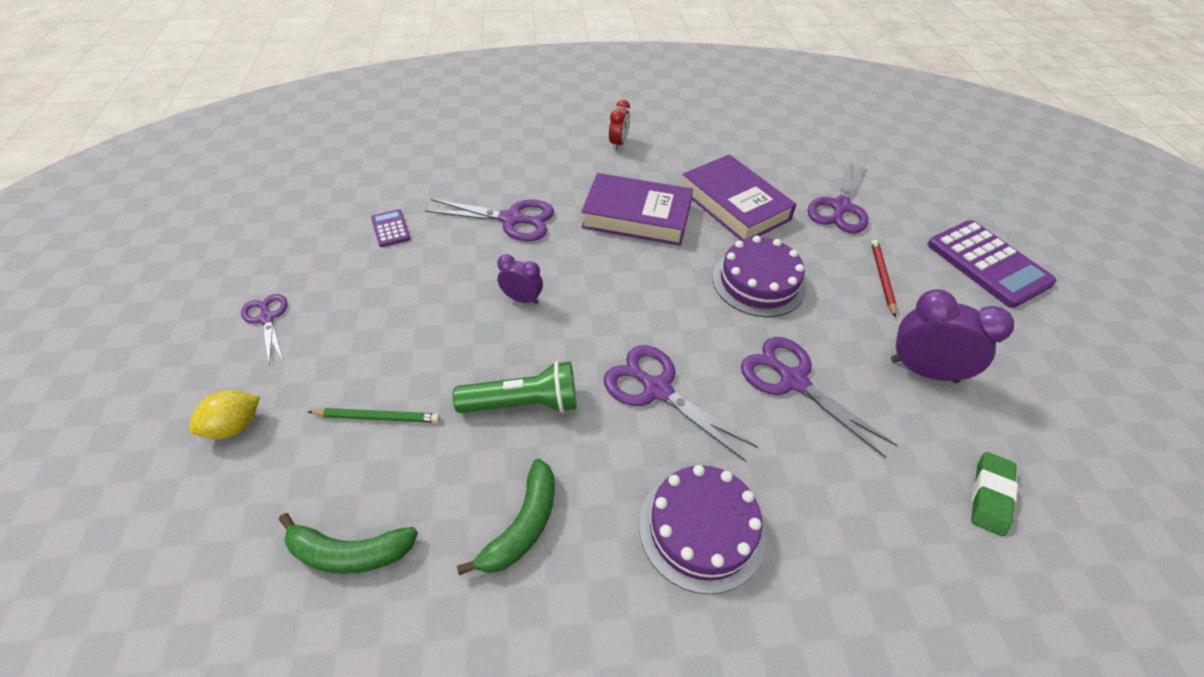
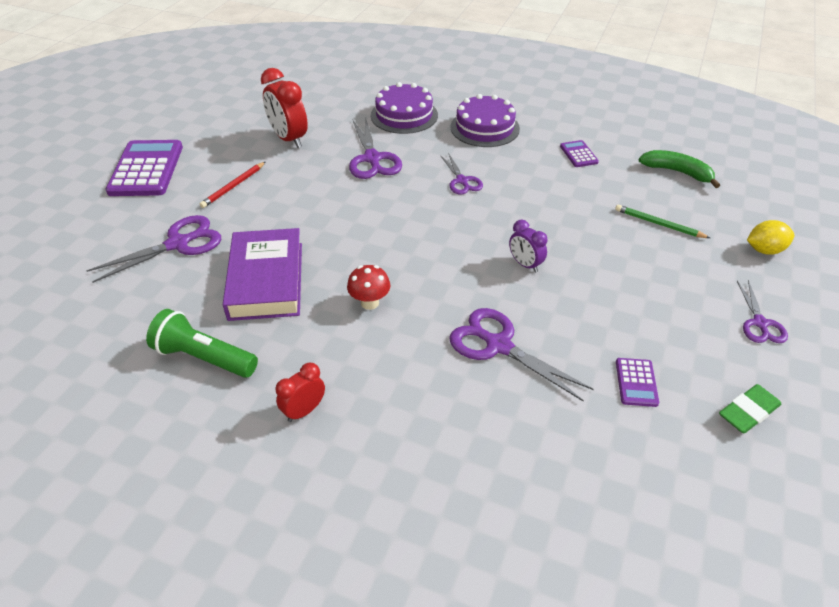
camera: 150 degrees left, 5 degrees down
(522, 526) = (578, 154): green banana -> purple calculator
(523, 403) = (555, 201): green flashlight -> green flashlight (204, 357)
(637, 216) = (370, 303): purple book -> red mushroom
(657, 389) = (462, 181): purple scissors -> purple scissors, size x0.62
(758, 282) = (326, 213): purple cake -> purple cake (404, 115)
(923, 371) = (289, 139): purple clock -> red clock
(990, 496) = (332, 96): green eraser -> green eraser (748, 412)

